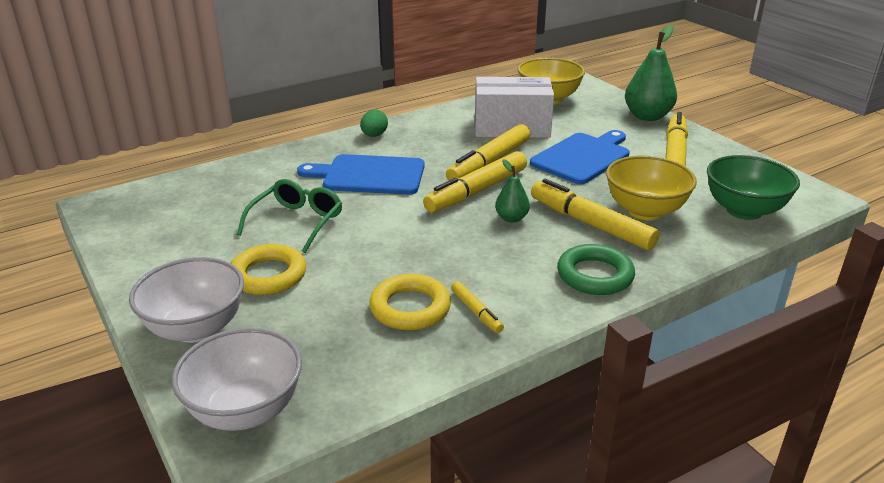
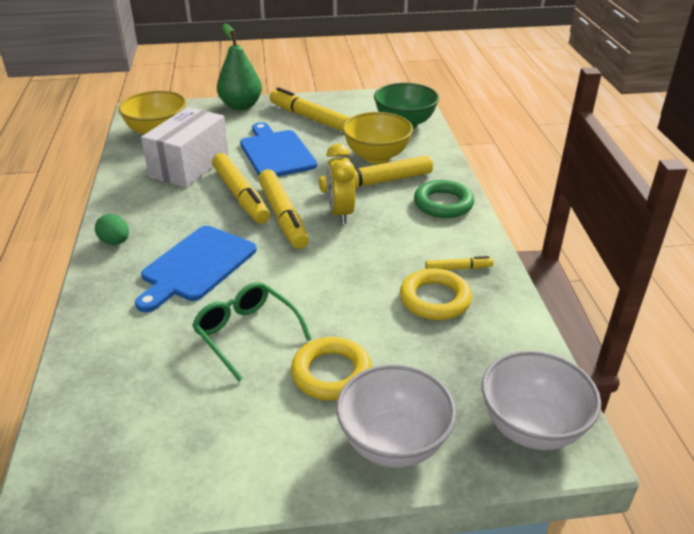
camera: 65 degrees left, 5 degrees up
(511, 218) = (340, 213): green pear -> yellow clock

